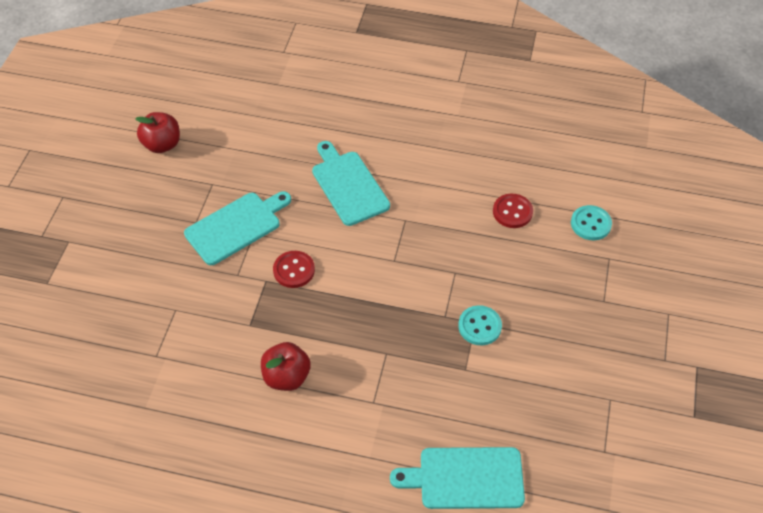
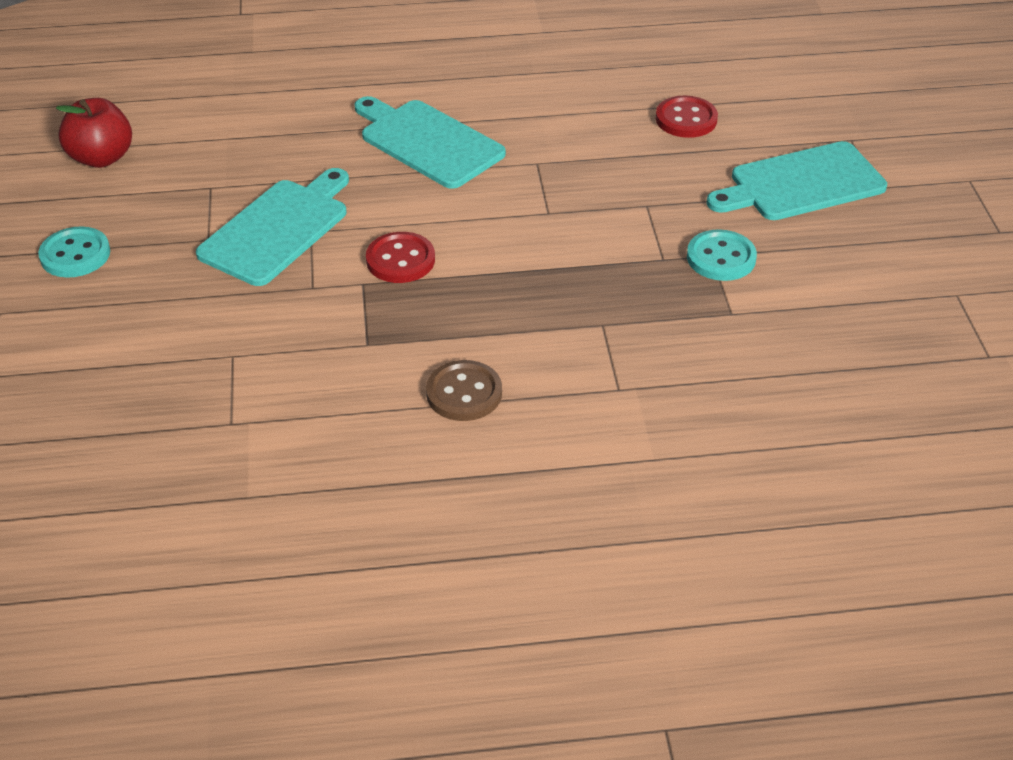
camera: 20 degrees left, 10 degrees down
(286, 377) = (464, 393): red apple -> brown button
(466, 478) = (814, 443): turquoise cutting board -> turquoise cutting board (801, 184)
(590, 224) = (802, 108): turquoise button -> turquoise button (75, 255)

